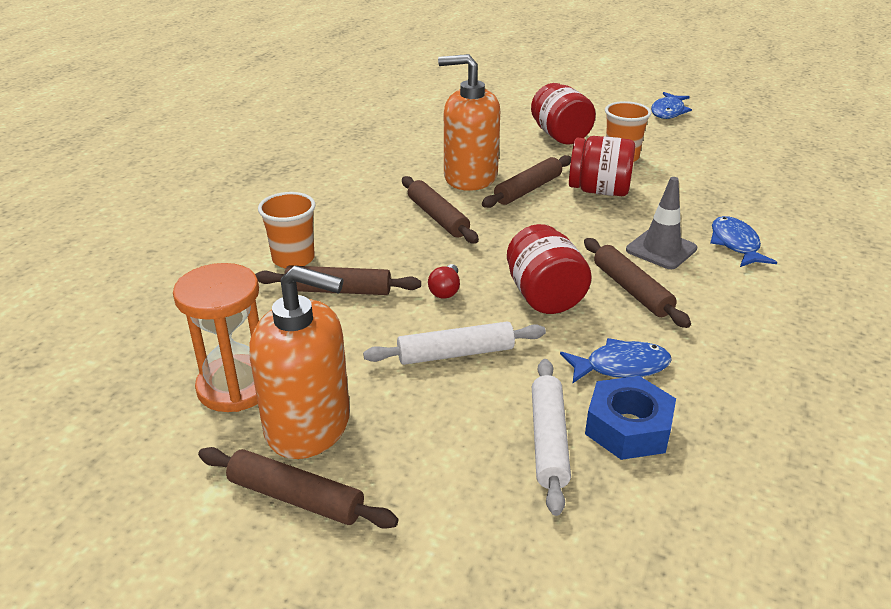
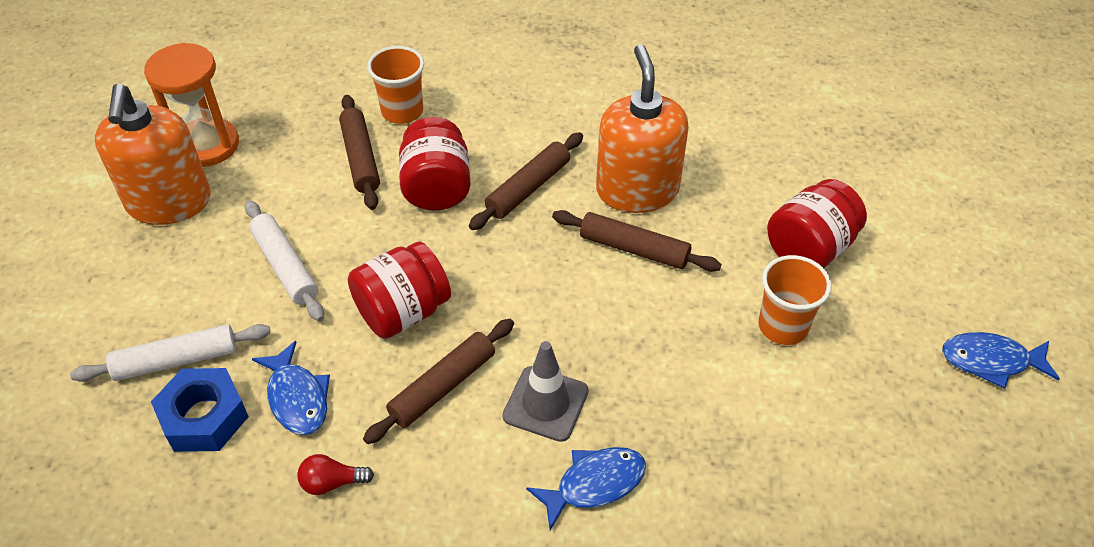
camera: 70 degrees right, 15 degrees up
(296, 497) = (90, 222): brown rolling pin -> none
(445, 290) = (387, 232): red light bulb -> red light bulb (332, 482)
(599, 191) = (668, 318): red jar -> red jar (437, 188)

